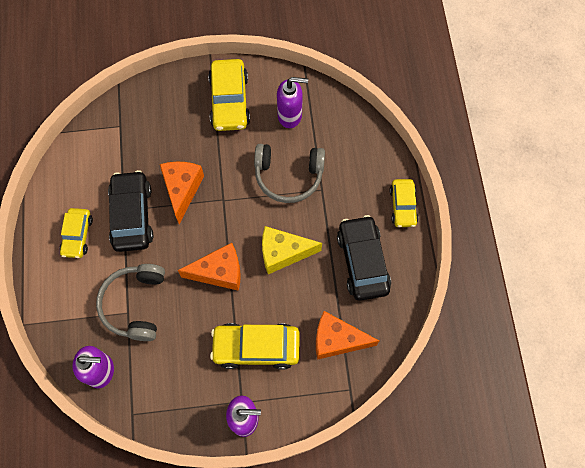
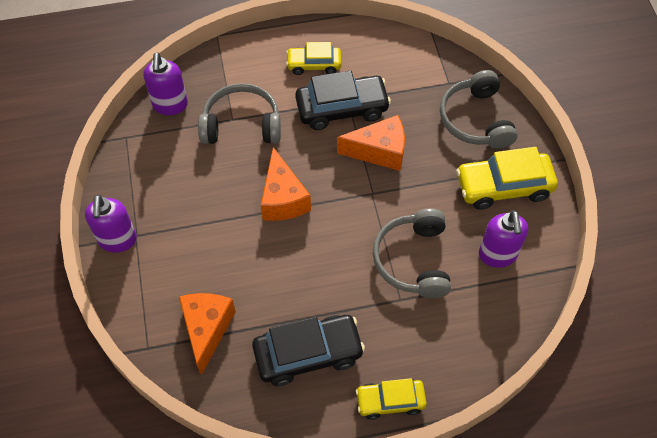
camera: 85 degrees right, 10 degrees down
(162, 111) = (475, 120): none -> grey headphones
(256, 347) = (196, 244): yellow car -> none
(283, 253) = (312, 262): yellow cheese -> none

